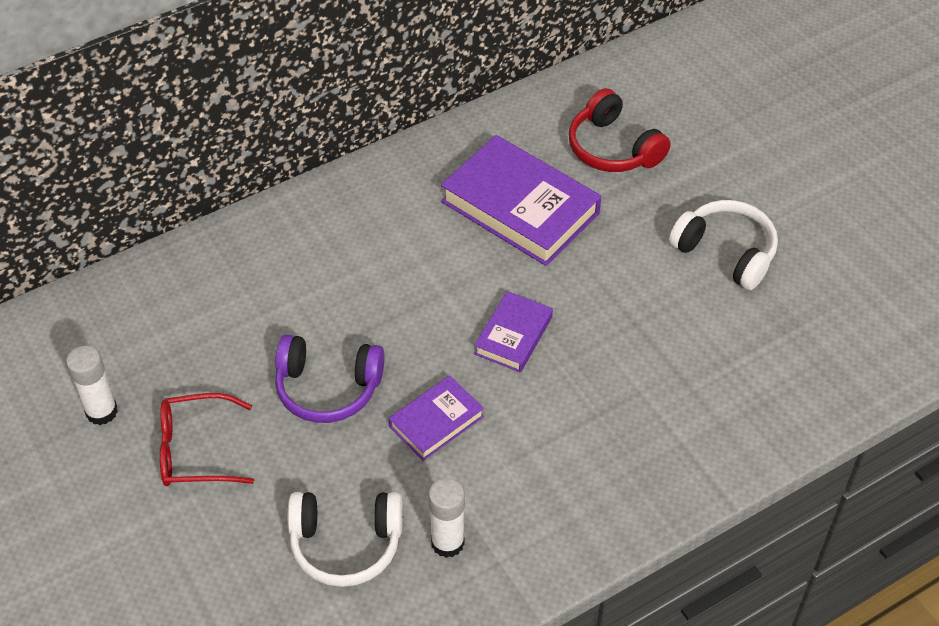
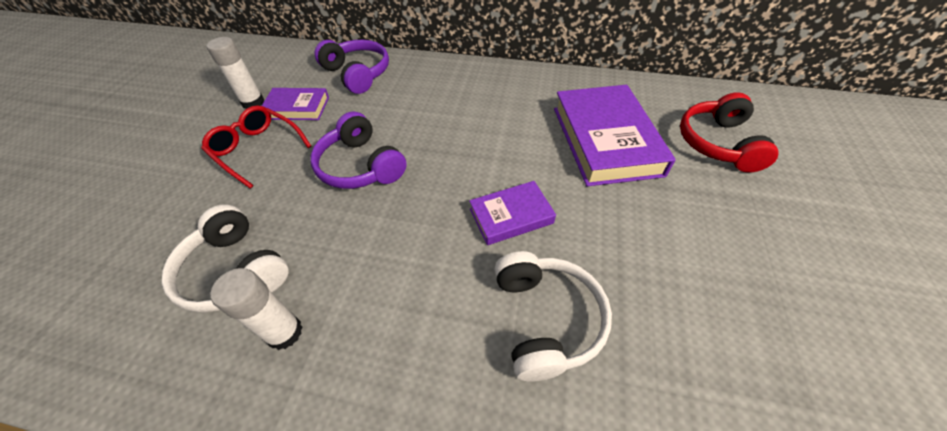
camera: 45 degrees right, 0 degrees up
(174, 295) = (357, 74): none -> purple headphones
(436, 421) = (391, 235): purple book -> purple book (297, 108)
(726, 252) = (768, 276): white headphones -> white headphones (546, 319)

